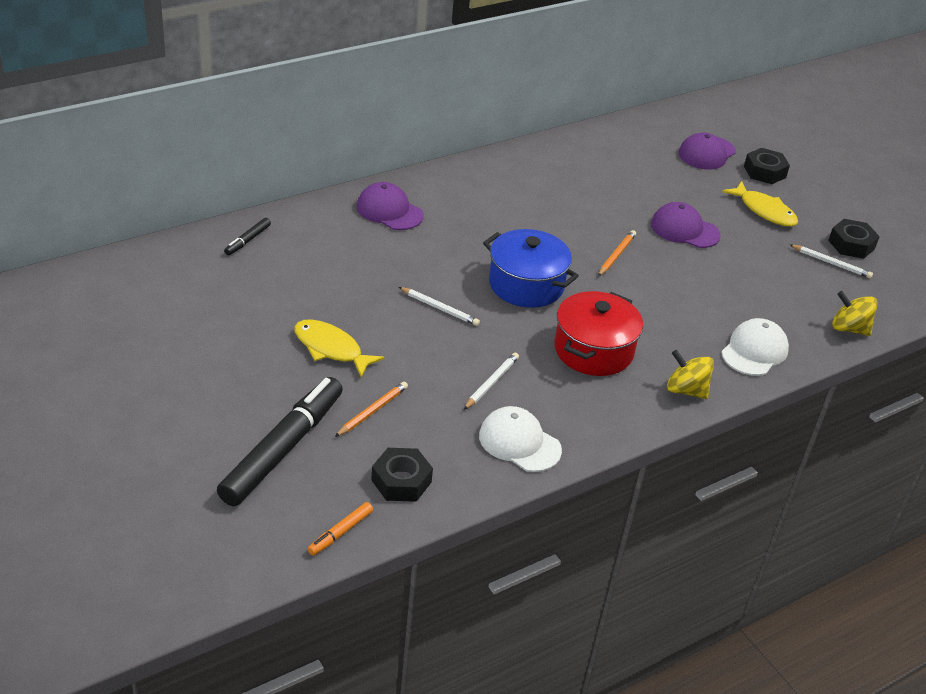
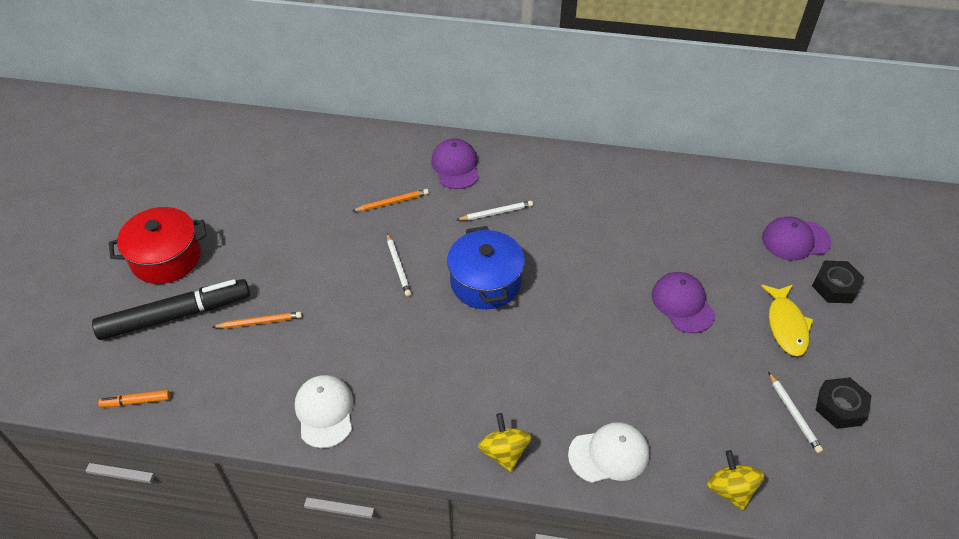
camera: 45 degrees right, 10 degrees up
(247, 240) = (333, 143): black marker -> none
(331, 349) = (289, 257): yellow fish -> none
(401, 481) = (215, 388): black nut -> none
(492, 382) = (363, 350): white pencil -> white pencil (496, 213)
(593, 350) = (471, 369): red pot -> red pot (166, 258)
(616, 255) = (591, 296): orange pencil -> orange pencil (392, 202)

